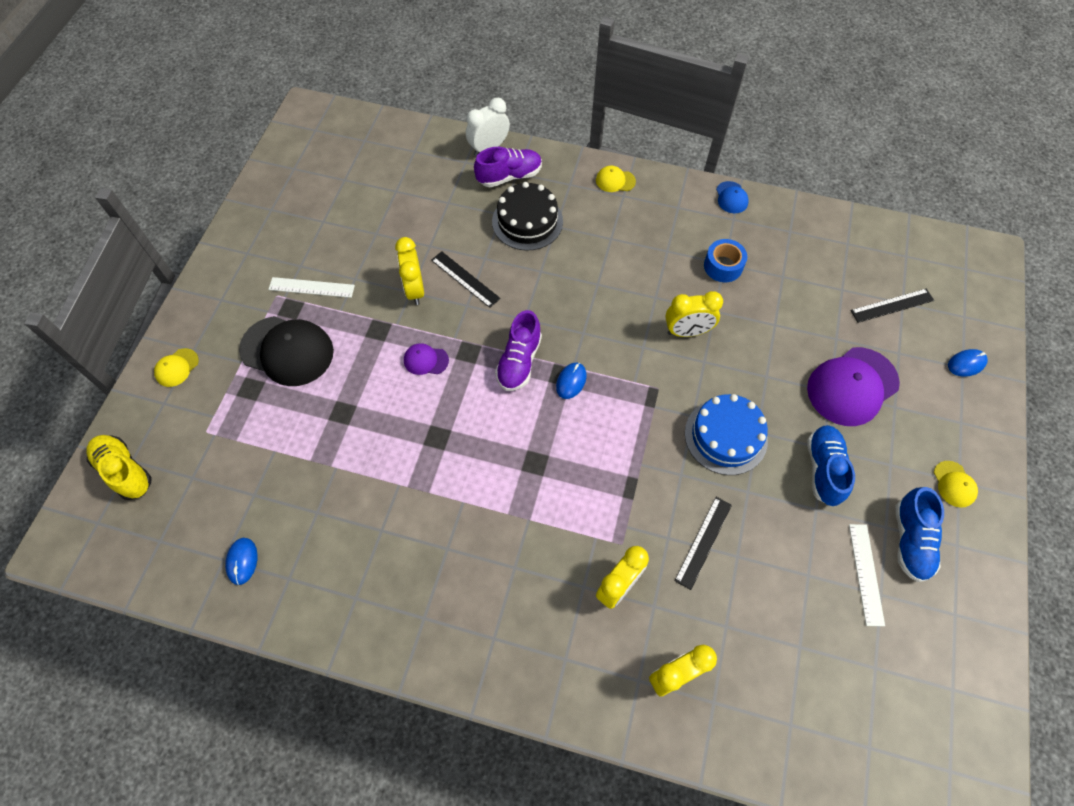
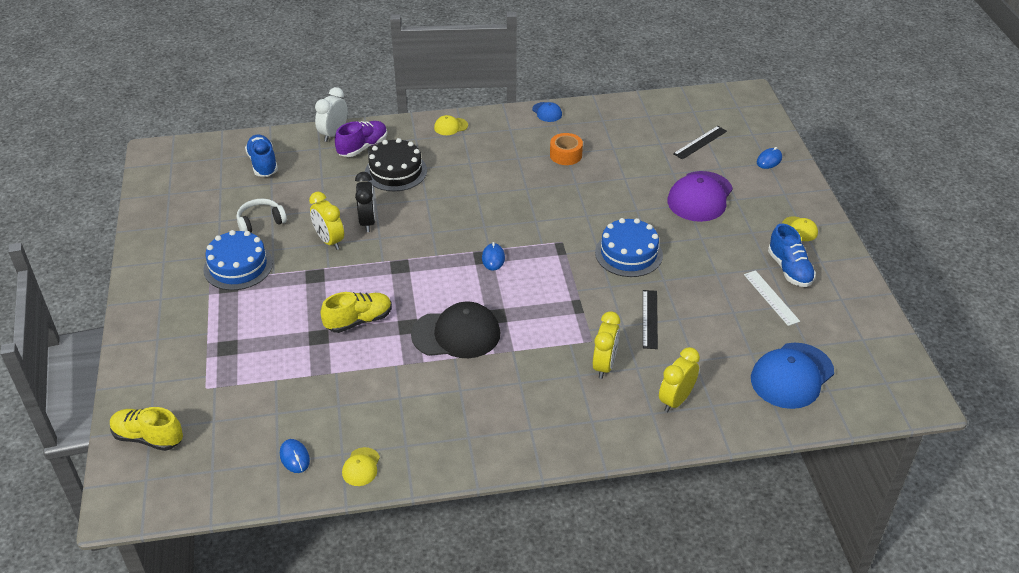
camera: 25 degrees left, 20 degrees down
(177, 367) = (150, 355): yellow cap -> yellow cap (361, 467)
(287, 351) = (244, 313): black cap -> black cap (456, 334)
(311, 287) = (238, 266): white ruler -> blue cake
(361, 238) = (260, 222): none -> white headphones
(391, 408) = (358, 321): none -> yellow shoe
(426, 360) = (368, 282): purple cap -> none
(465, 279) = (367, 222): black ruler -> black clock
(519, 361) = (444, 259): purple shoe -> none
(687, 332) = (563, 202): yellow clock -> none
(723, 266) = (565, 155): blue tape -> orange tape
(823, 469) = (708, 250): blue shoe -> blue shoe (263, 164)
(833, 704) = (792, 376): none -> blue cap

